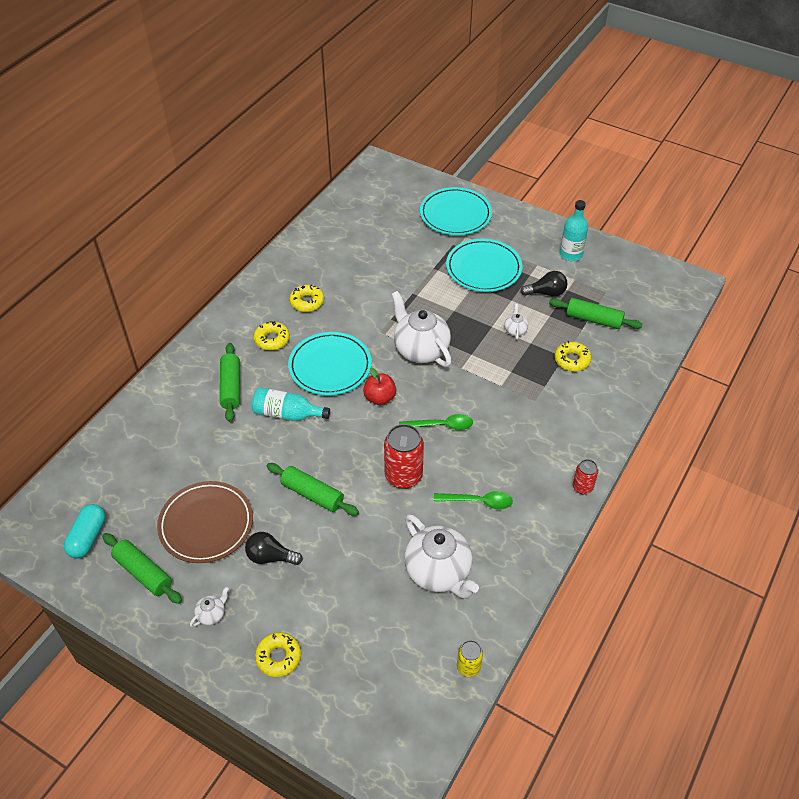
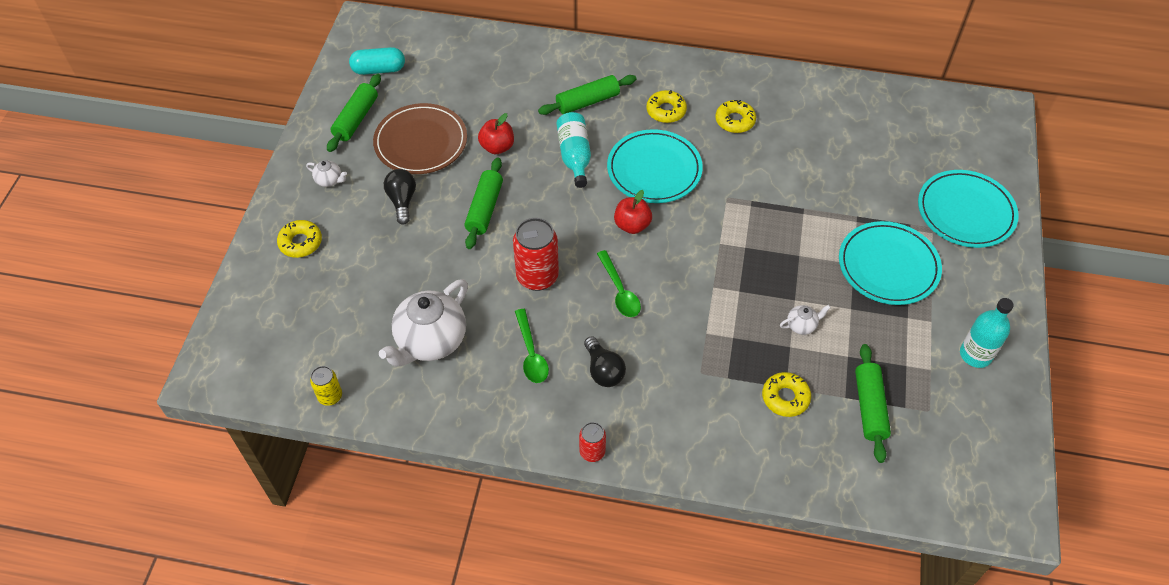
camera: 70 degrees right, 5 degrees up
(246, 466) = (497, 147): none -> red apple
(420, 349) = (720, 241): white teapot -> none
(546, 293) = (886, 343): black light bulb -> black light bulb (603, 370)

